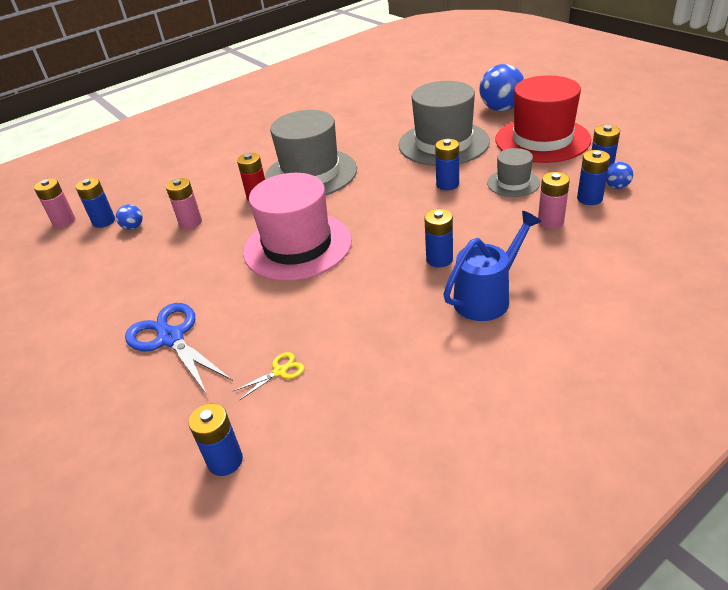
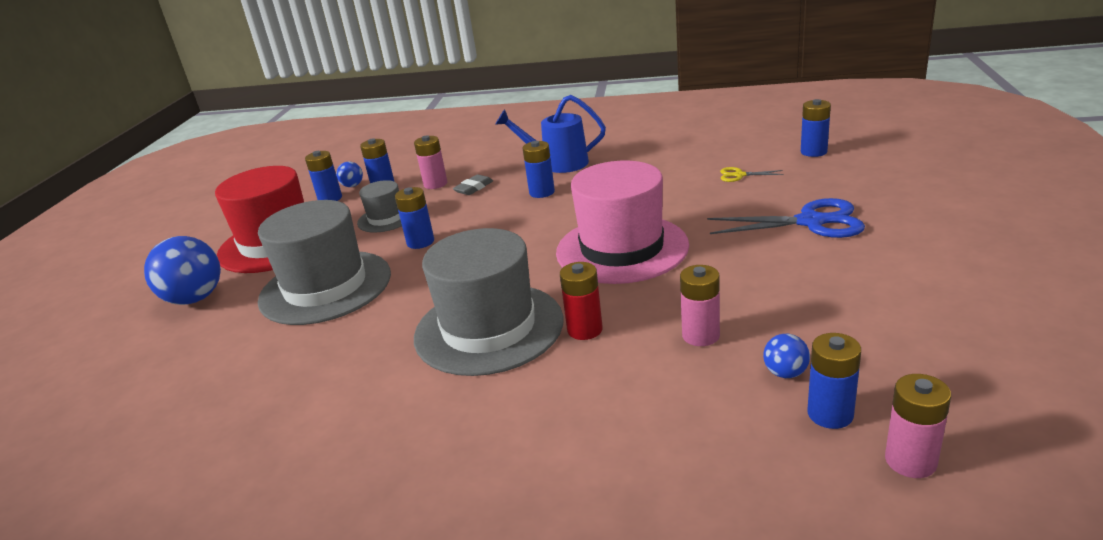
camera: 135 degrees left, 10 degrees down
(171, 338) = (810, 222): blue scissors -> blue scissors turned 90 degrees counterclockwise
(508, 234) = (473, 188): none -> grey eraser

